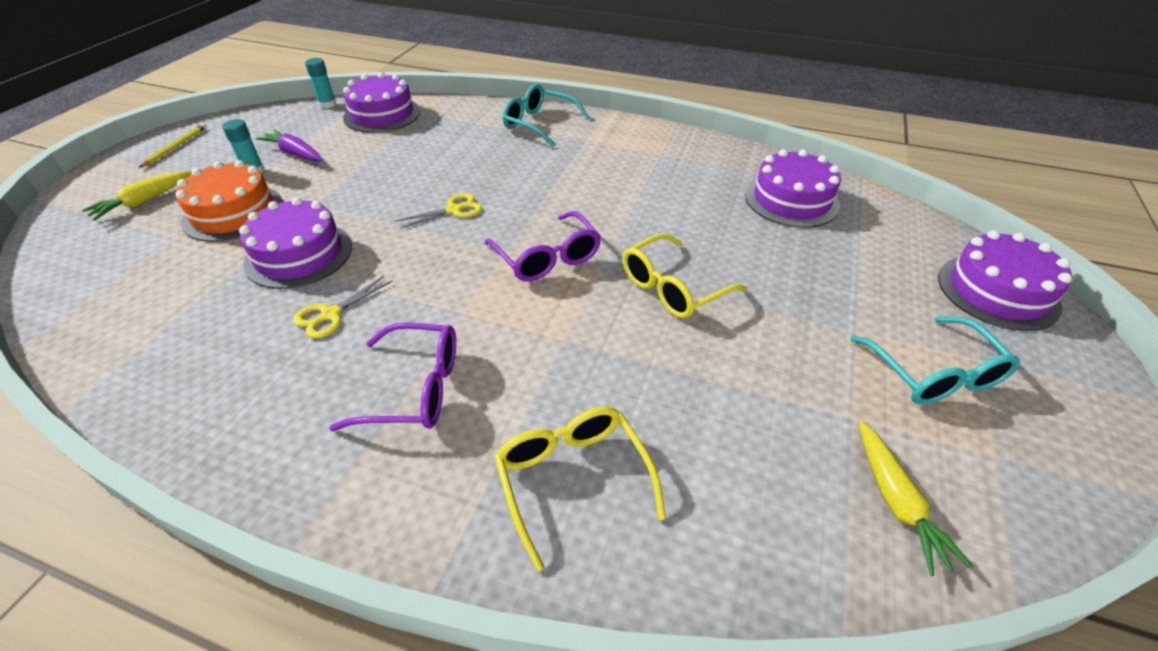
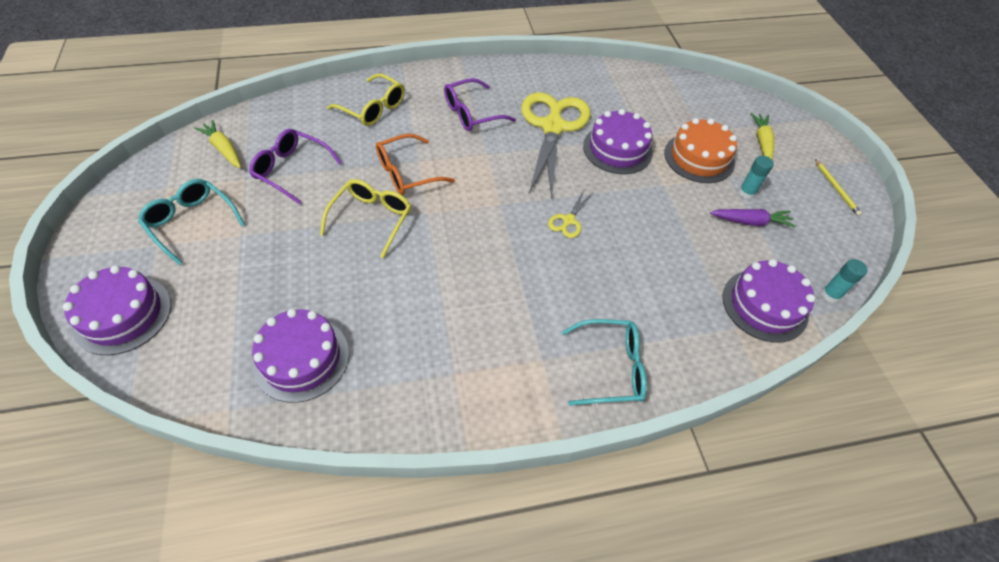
camera: 145 degrees right, 10 degrees up
(330, 314) = (553, 127): yellow scissors -> yellow scissors, size x2.40
(547, 258) = (468, 208): purple glasses -> purple glasses (291, 170)
(592, 328) = (406, 173): none -> orange glasses

